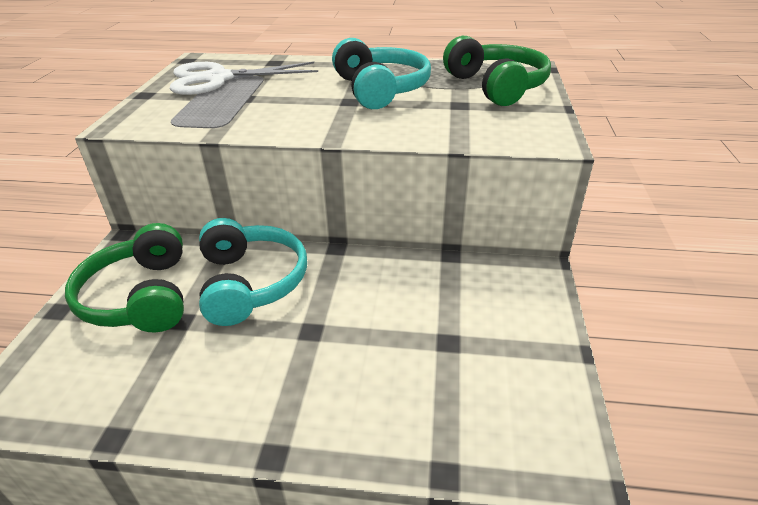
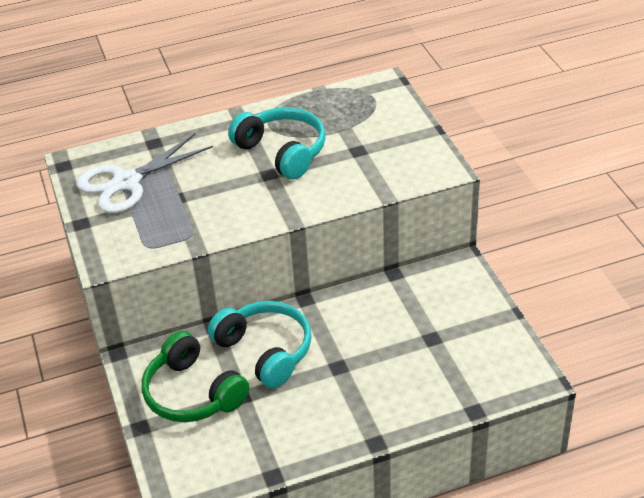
camera: 25 degrees left, 5 degrees up
(496, 86) = (372, 118): green headphones -> none

